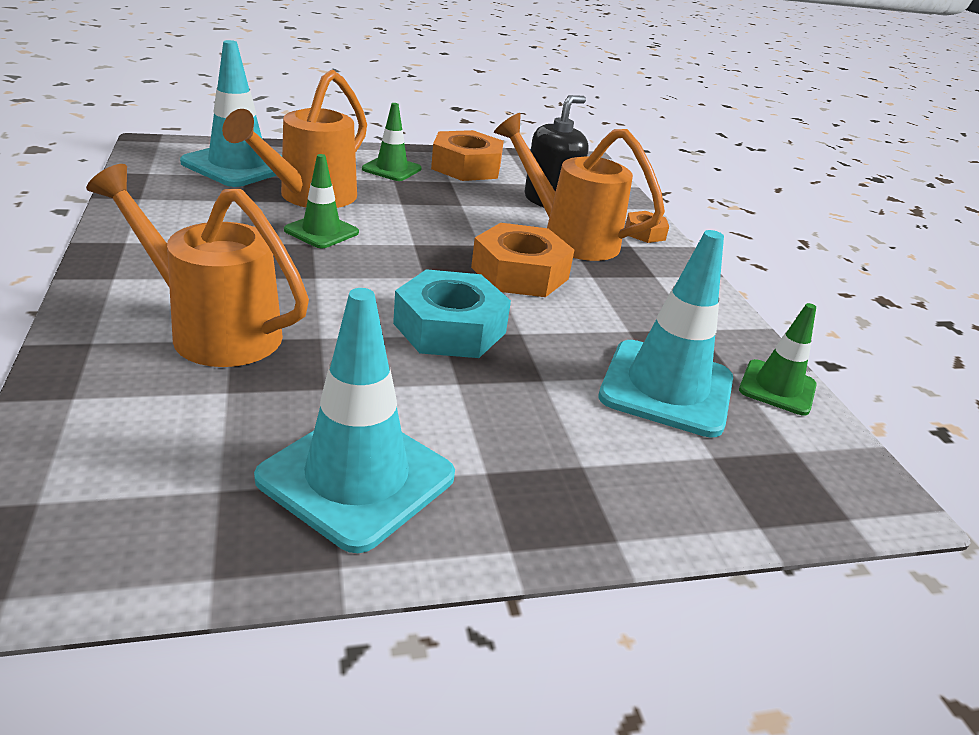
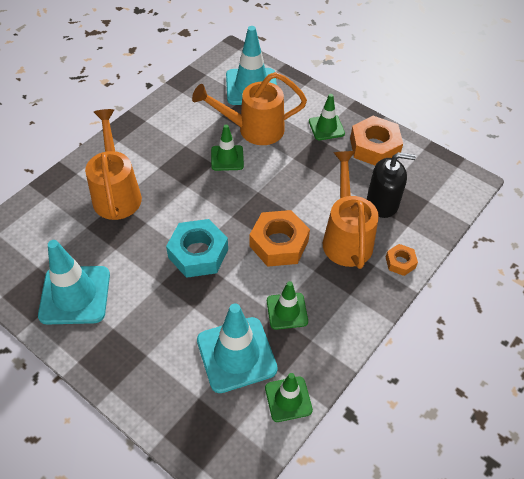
camera: 55 degrees right, 20 degrees up
(634, 320) = (287, 311): none -> green traffic cone

